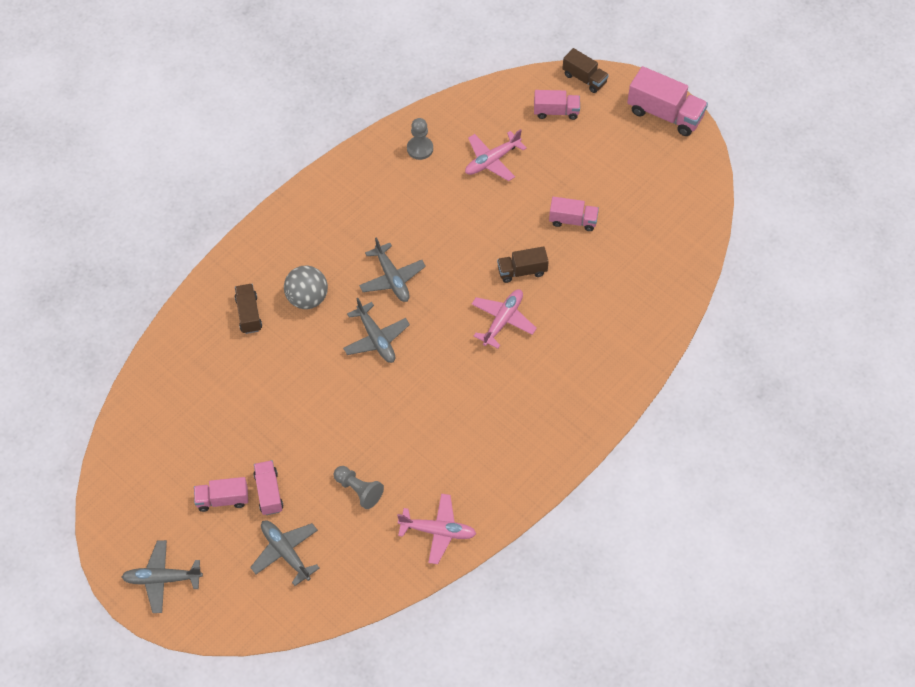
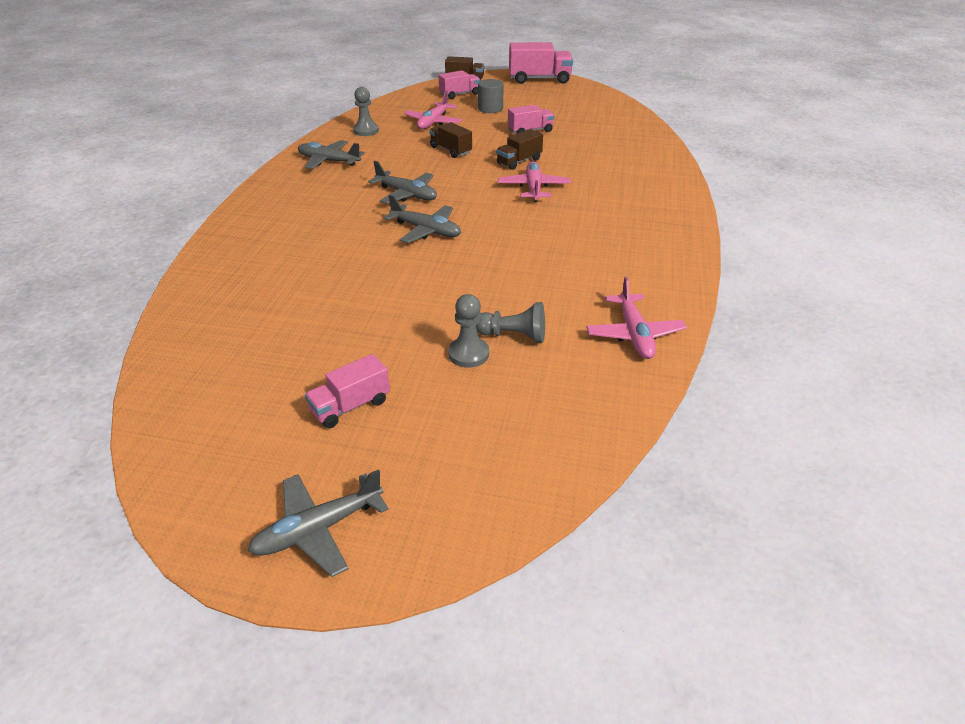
camera: 30 degrees left, 20 degrees down
(249, 314) = (273, 254): brown truck -> brown truck (450, 150)
(269, 492) = (407, 377): pink truck -> none
(285, 552) = (477, 423): grey plane -> grey plane (329, 161)
(307, 298) = (331, 227): grey ball -> none
(318, 492) = (468, 354): none -> grey pawn
(438, 531) = (634, 334): pink plane -> pink plane turned 105 degrees clockwise
(566, 157) = (490, 108): none -> grey cylinder

